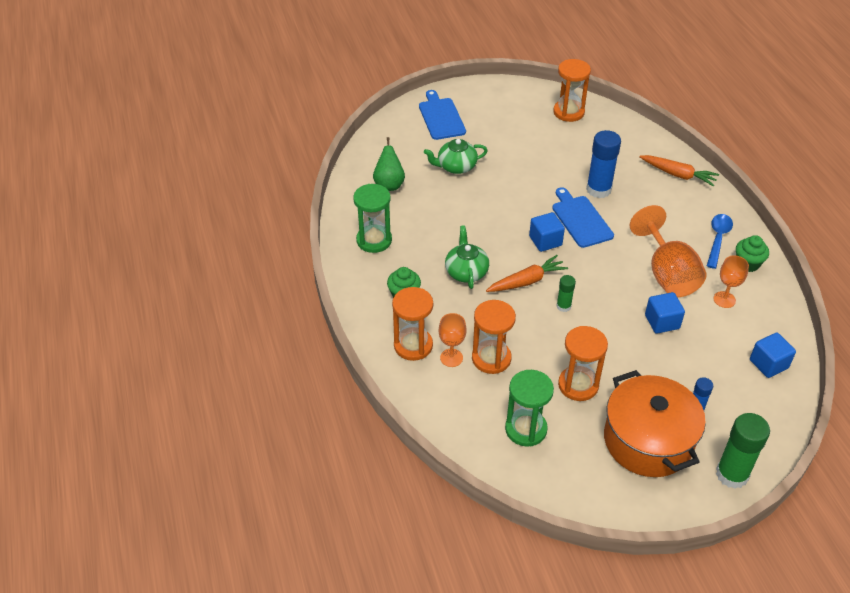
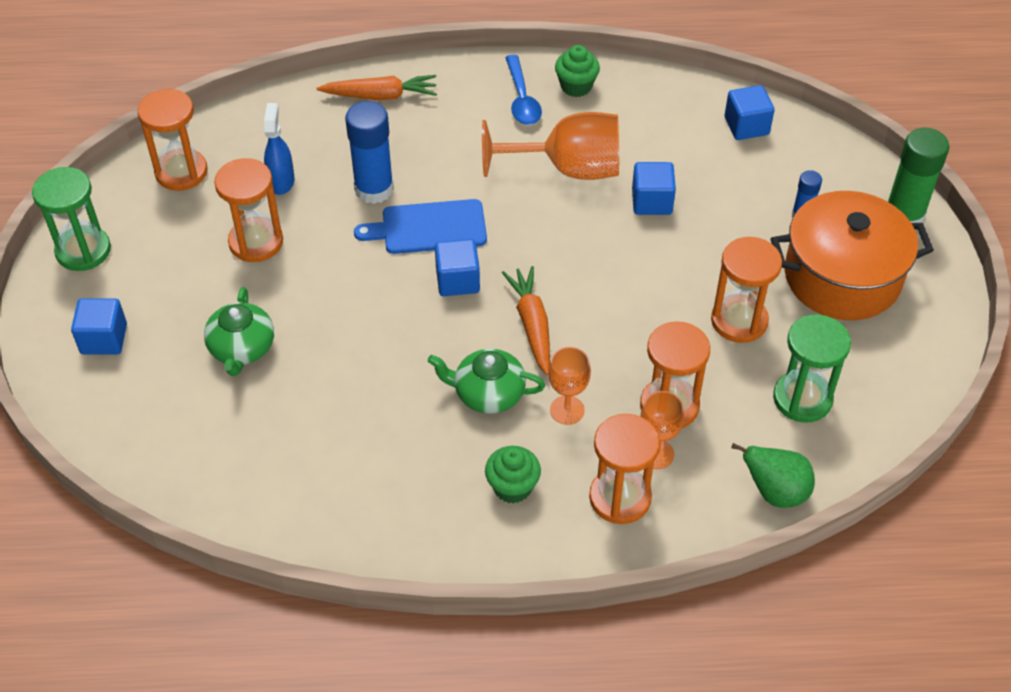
camera: 75 degrees left, 5 degrees up
(374, 240) = (373, 503): green hourglass -> green hourglass (83, 250)
(389, 184) = (244, 453): green pear -> green pear (775, 492)
(441, 117) = (104, 339): blue cutting board -> blue cube
(533, 153) = (256, 242): none -> orange hourglass
(563, 306) = (594, 296): green glue stick -> none
(583, 151) = (281, 181): none -> blue spray bottle
(678, 175) = (381, 96): orange carrot -> orange carrot turned 45 degrees clockwise
(718, 239) = (522, 99): blue spoon -> blue spoon turned 135 degrees counterclockwise
(724, 299) = (631, 129): orange goblet -> orange goblet (567, 410)

